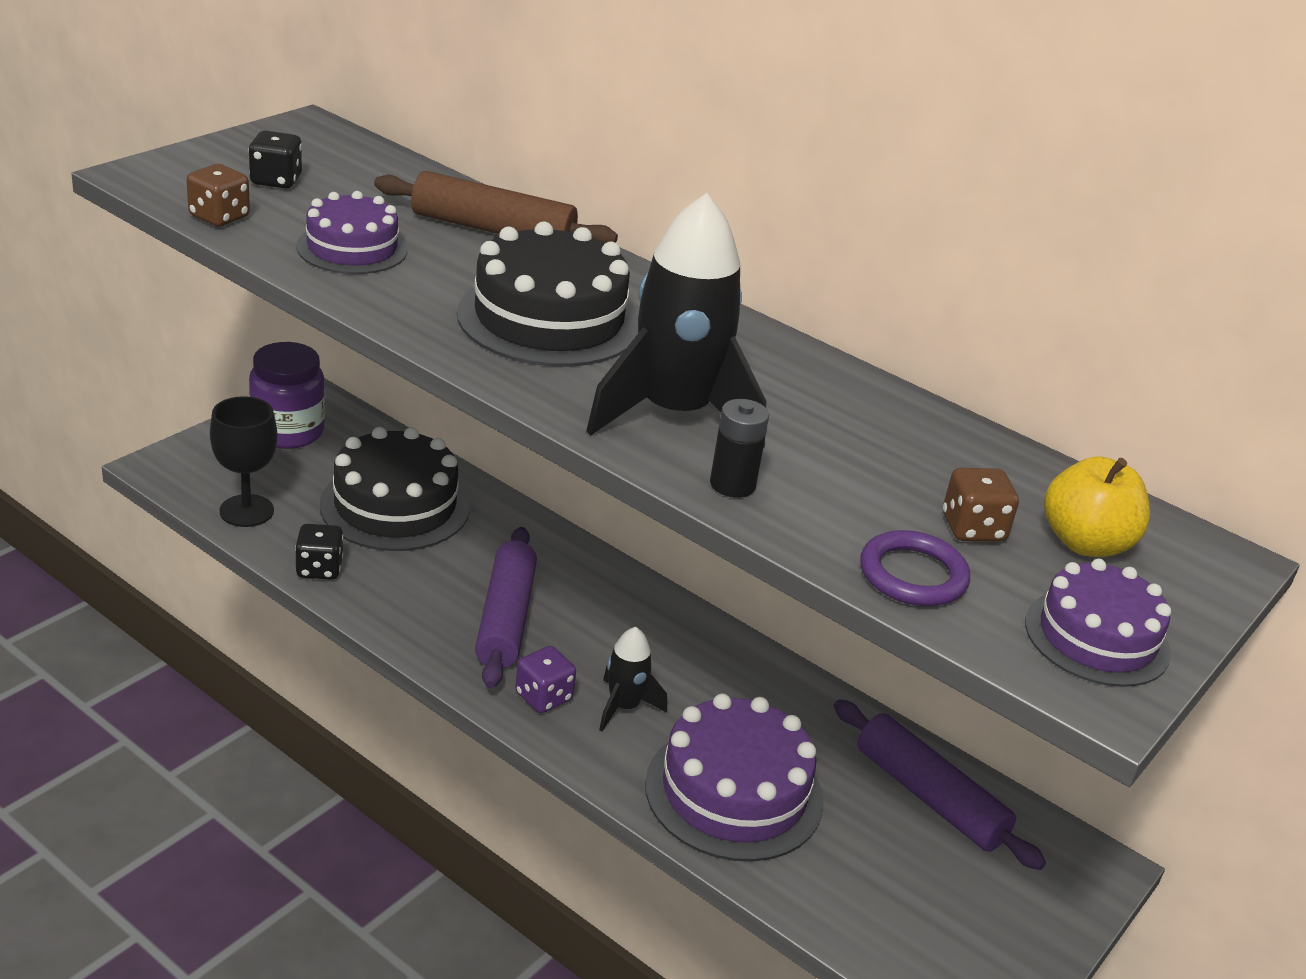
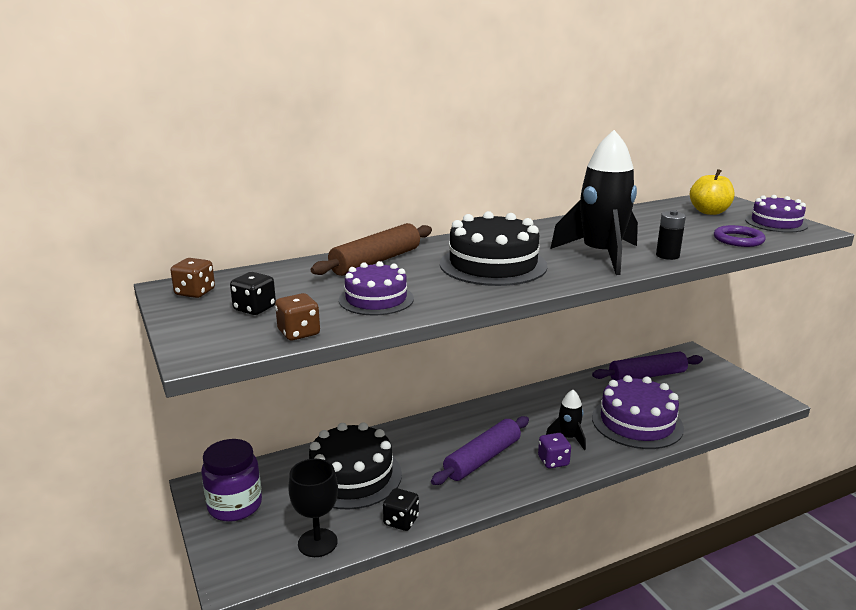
camera: 60 degrees left, 10 degrees down
(506, 618) = (482, 458): purple rolling pin -> purple rolling pin turned 75 degrees counterclockwise
(973, 528) = (701, 225): brown dice -> brown dice (195, 292)

